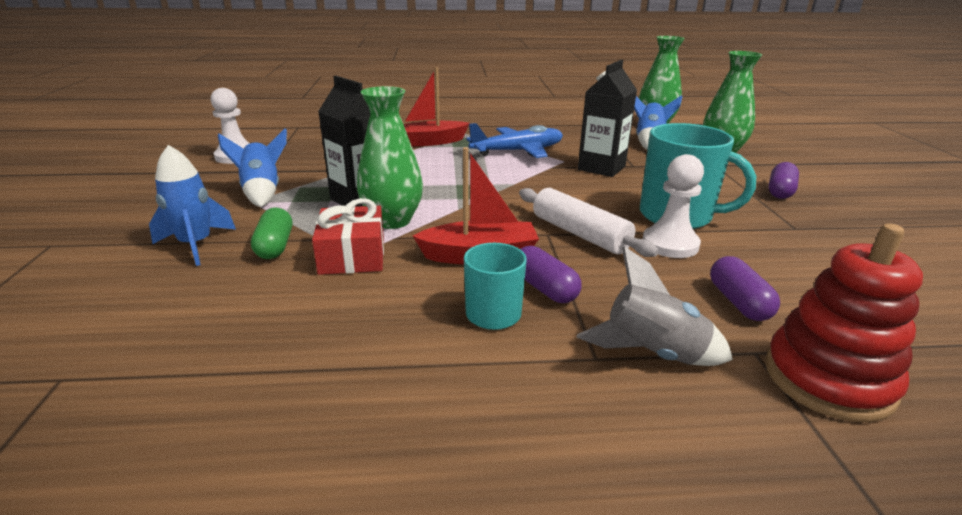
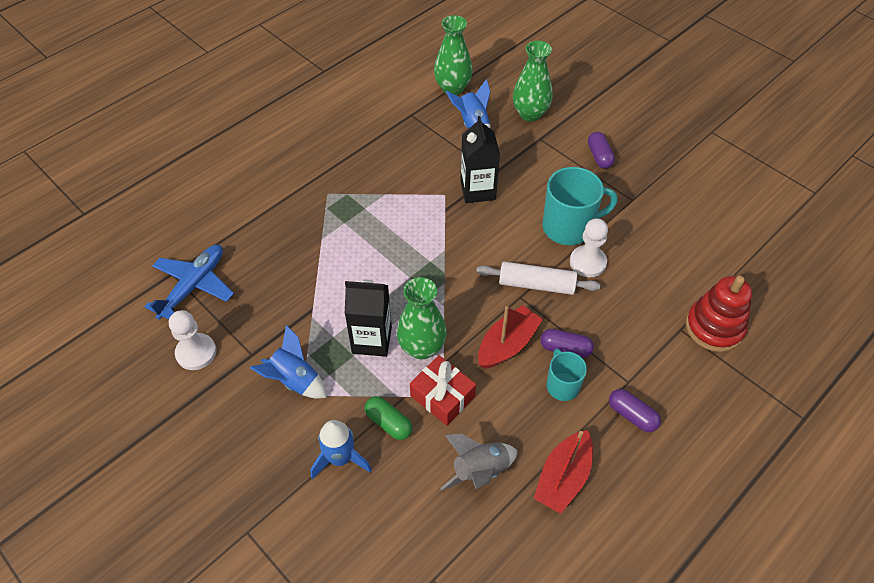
camera: 40 degrees left, 25 degrees up
(429, 142) = (319, 227): red boat -> red boat (563, 478)
(518, 151) = (400, 200): blue plane -> blue plane (194, 286)
(652, 353) = (646, 361): grey rocket -> grey rocket (480, 471)
(738, 302) = (652, 295): purple capsule -> purple capsule (632, 415)

